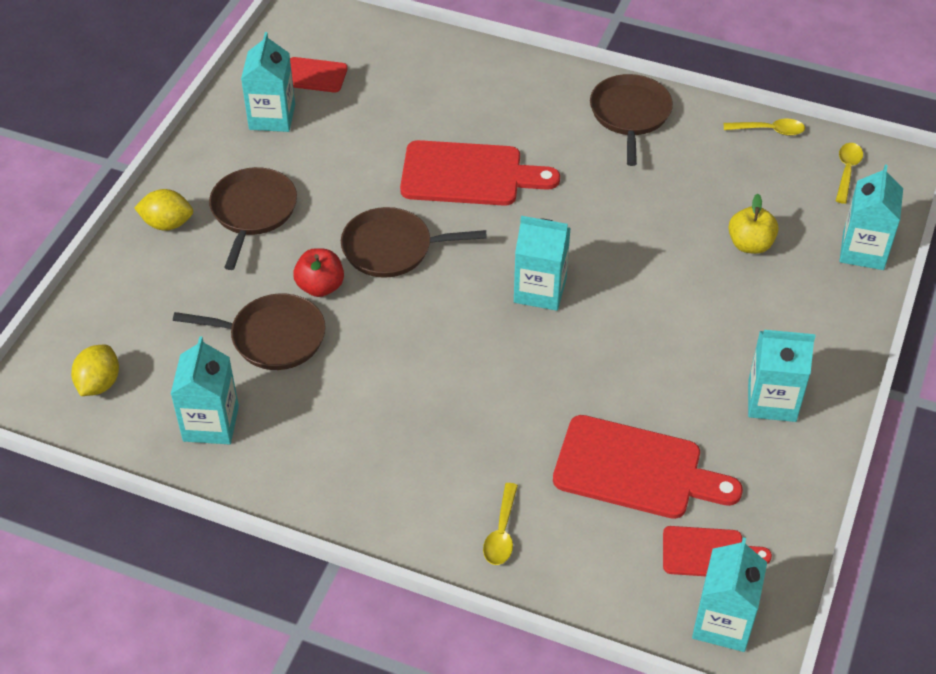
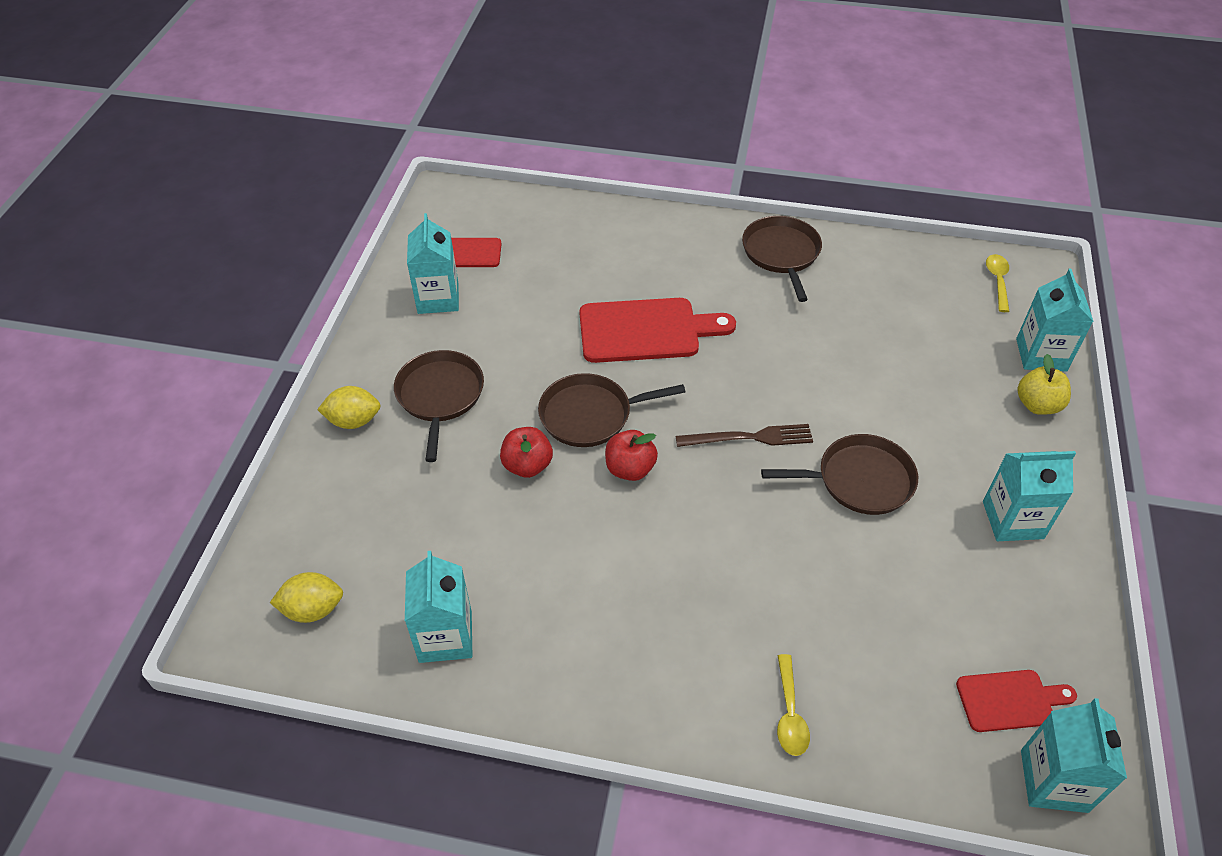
camera: 10 degrees left, 0 degrees up
(99, 383) = (313, 609): yellow lemon -> yellow lemon turned 75 degrees clockwise
(272, 337) = (490, 528): brown pan -> brown pan (859, 480)
(416, 303) = (630, 469): none -> red apple
(540, 290) = (749, 438): turquoise carton -> brown fork
(636, 470) = (905, 617): red cutting board -> none
(750, 244) = (935, 363): yellow apple -> yellow apple (1037, 405)
(769, 130) = (914, 252): yellow spoon -> none

